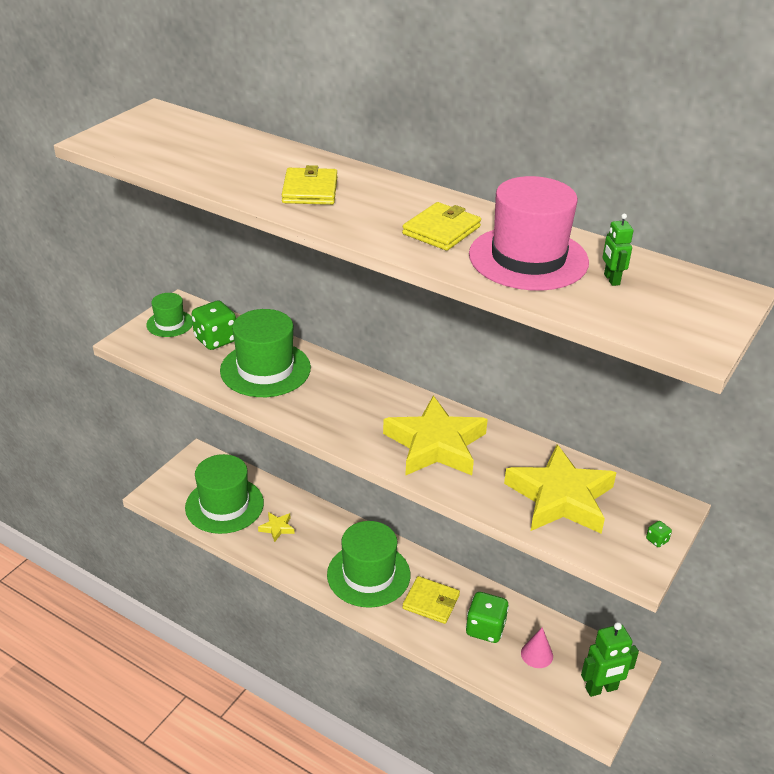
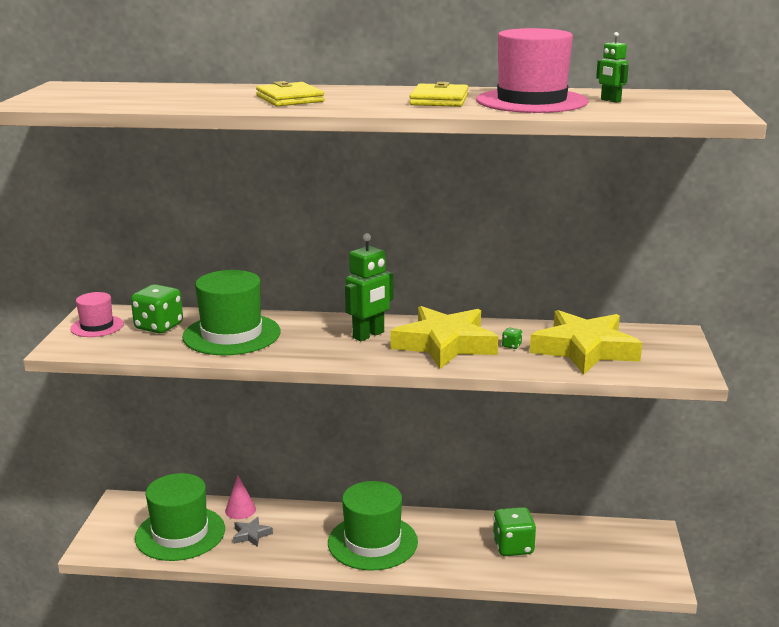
camera: 25 degrees left, 15 degrees down
(170, 323) = (97, 326): green hat -> pink hat
(277, 528) = (251, 535): yellow star -> grey star
(431, 602) = (448, 543): yellow wallet -> none
(537, 654) = (572, 550): pink cone -> pink cone (240, 510)
(601, 689) = (646, 556): green robot -> green robot (369, 335)
(657, 540) = (685, 354): green dice -> green dice (511, 346)

